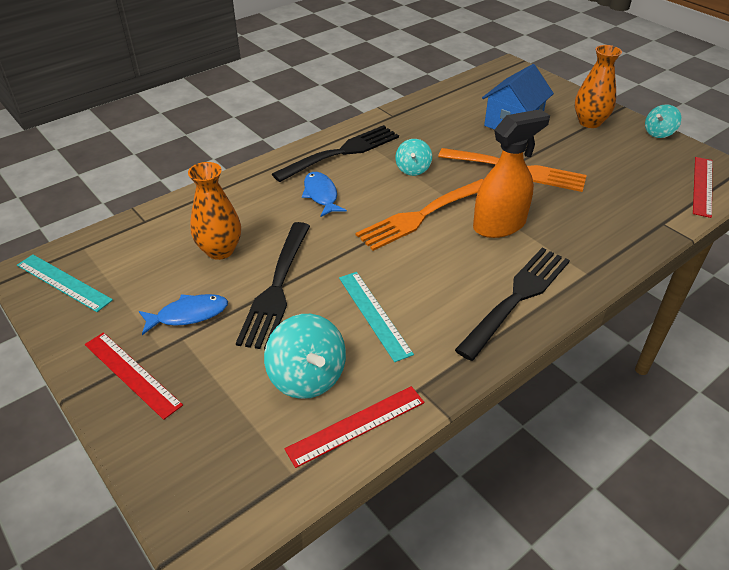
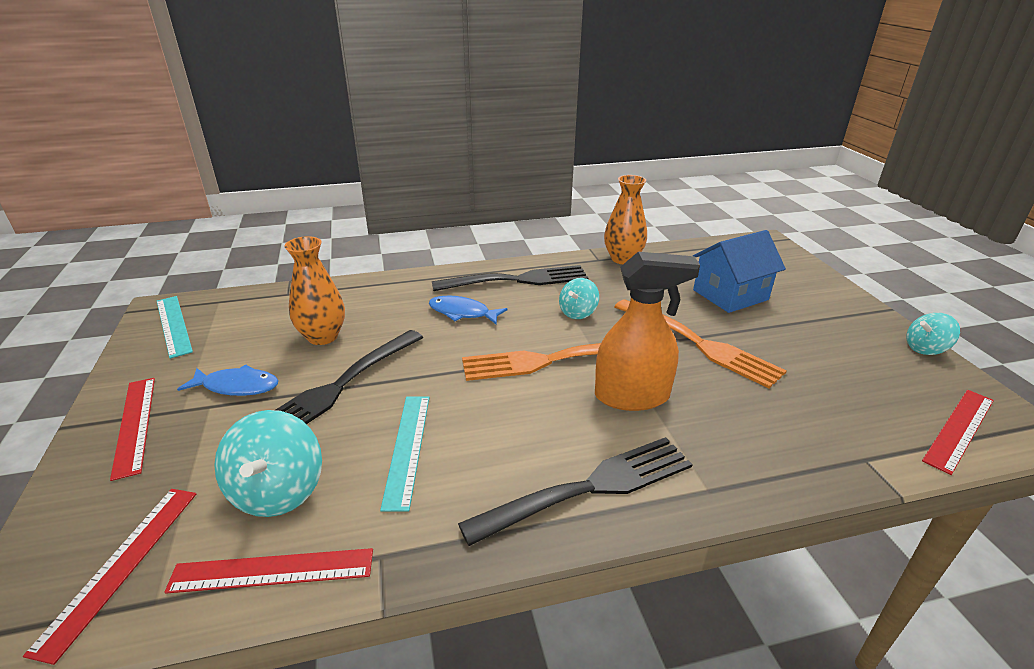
camera: 25 degrees right, 10 degrees down
(242, 466) = (121, 565): none -> red ruler
(321, 195) = (462, 313): blue fish -> blue fish turned 75 degrees counterclockwise
(589, 122) = (831, 315): orange vase -> orange vase (623, 259)

